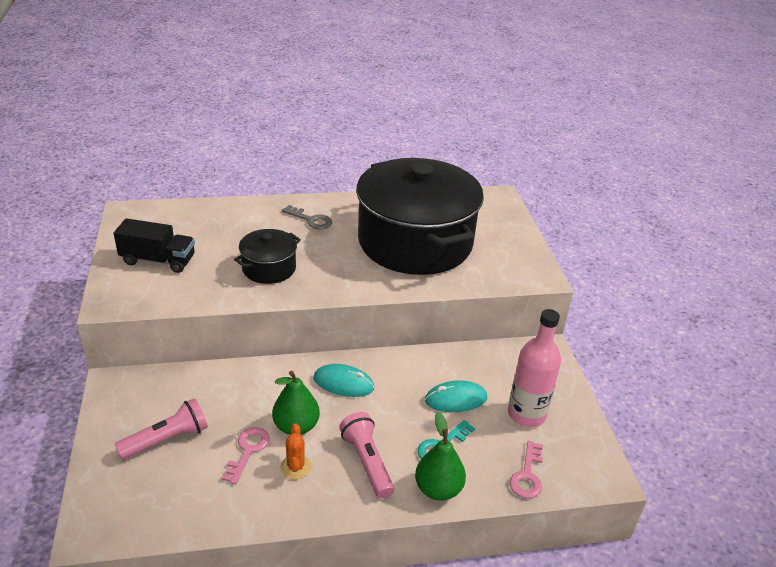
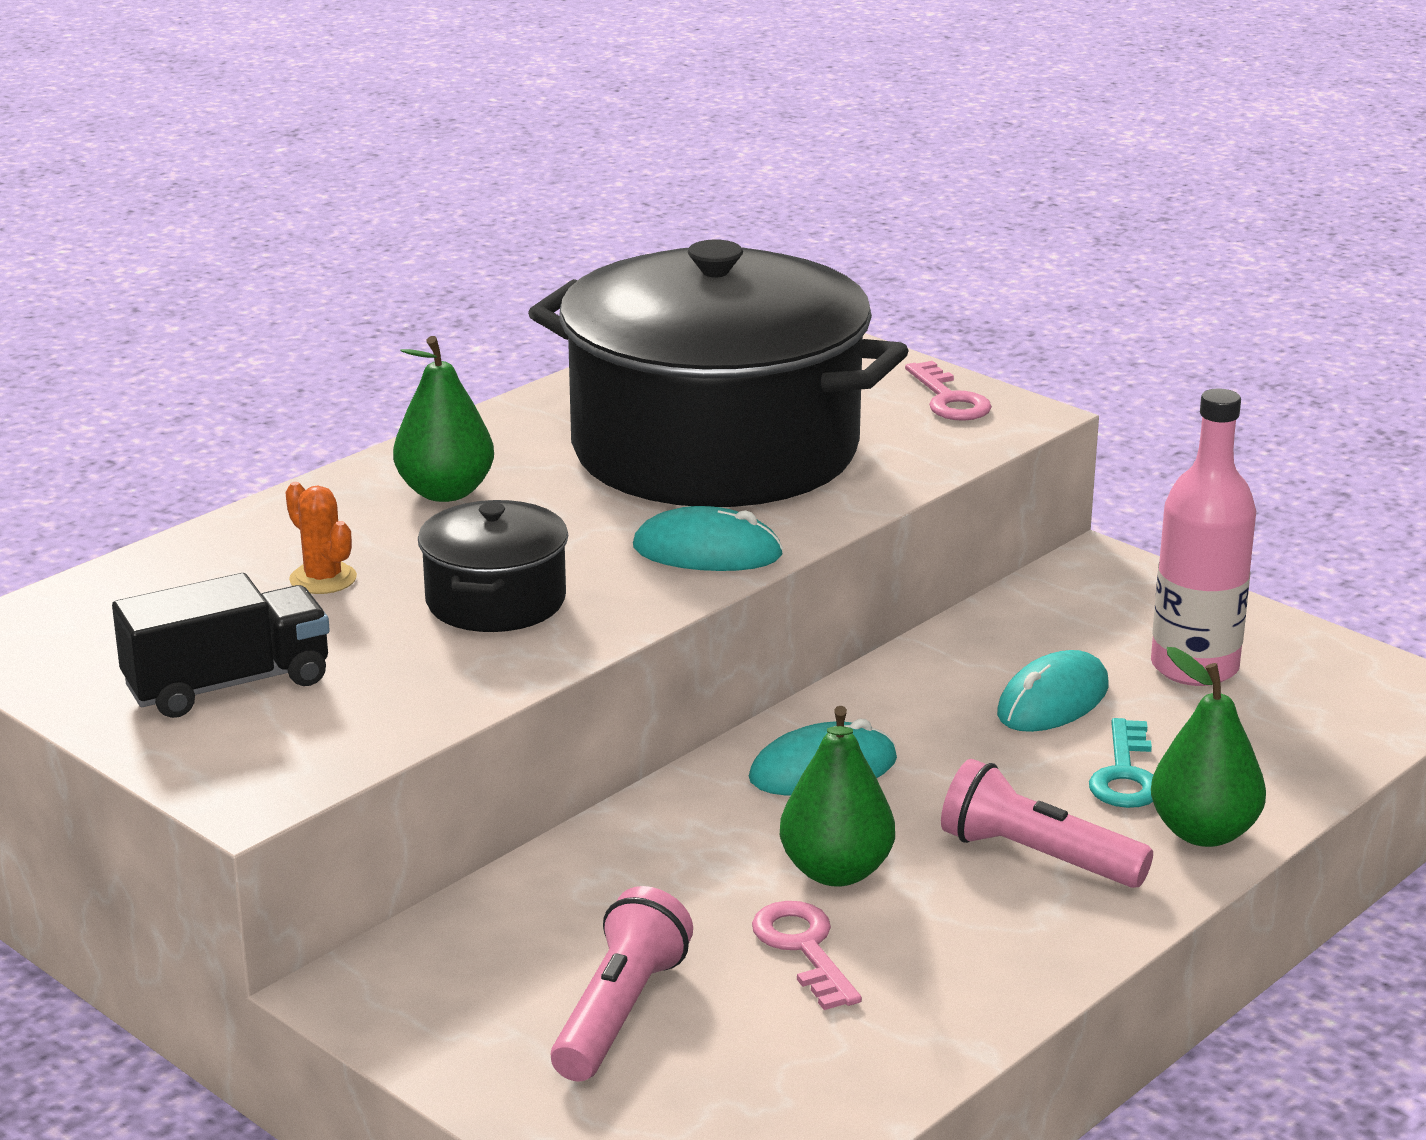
camera: 35 degrees left, 10 degrees down
(295, 467) = (926, 926): orange cactus -> orange cactus (323, 579)
(311, 220) = (445, 492): grey key -> green pear
(357, 282) = (707, 551): none -> turquoise mouse
(527, 475) = (1309, 746): pink key -> pink key (949, 399)

